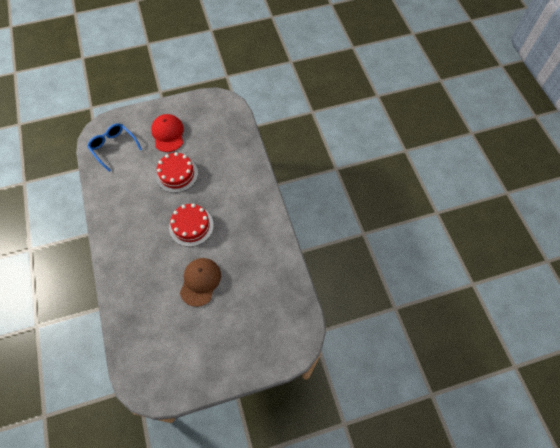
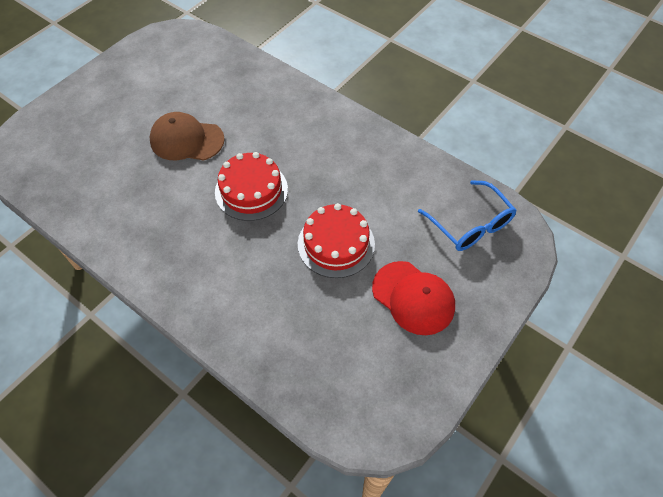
camera: 145 degrees right, 5 degrees down
(113, 147) = (470, 225): blue glasses -> blue glasses turned 45 degrees clockwise
(200, 282) = (186, 140): brown cap -> brown cap turned 120 degrees clockwise

